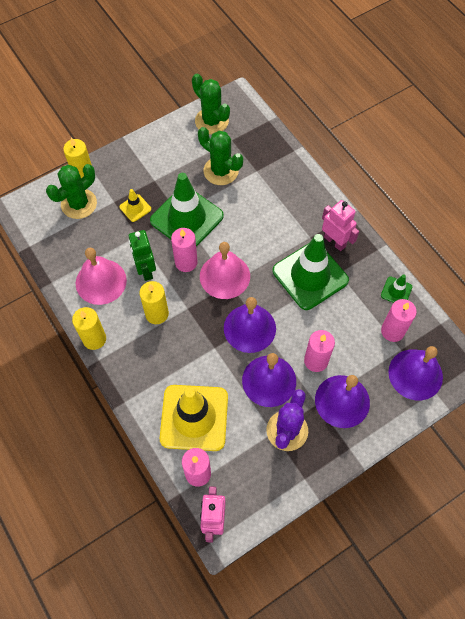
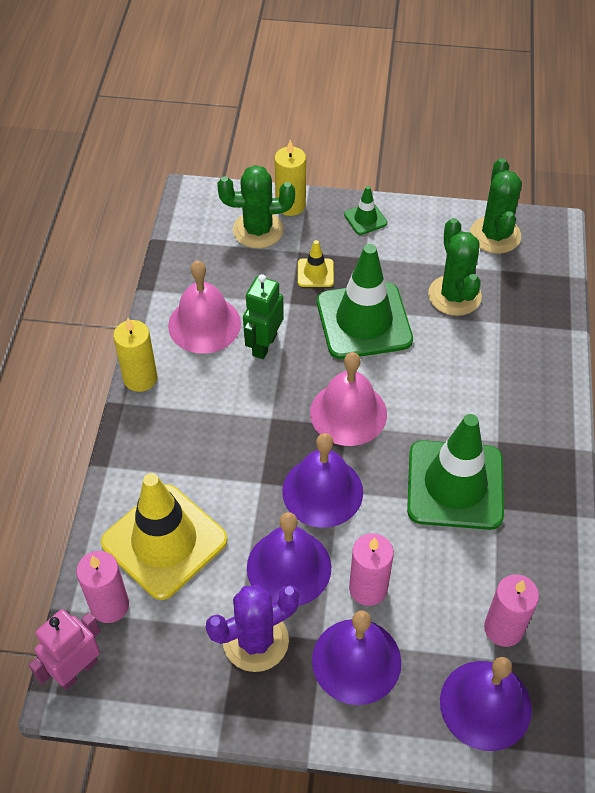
camera: 40 degrees right, 10 degrees down
(157, 314) = (231, 400): yellow candle -> none
(186, 262) = (317, 367): pink candle -> none
(335, 241) = (526, 468): pink robot -> none
(396, 291) = (555, 584): green traffic cone -> green traffic cone (365, 219)

